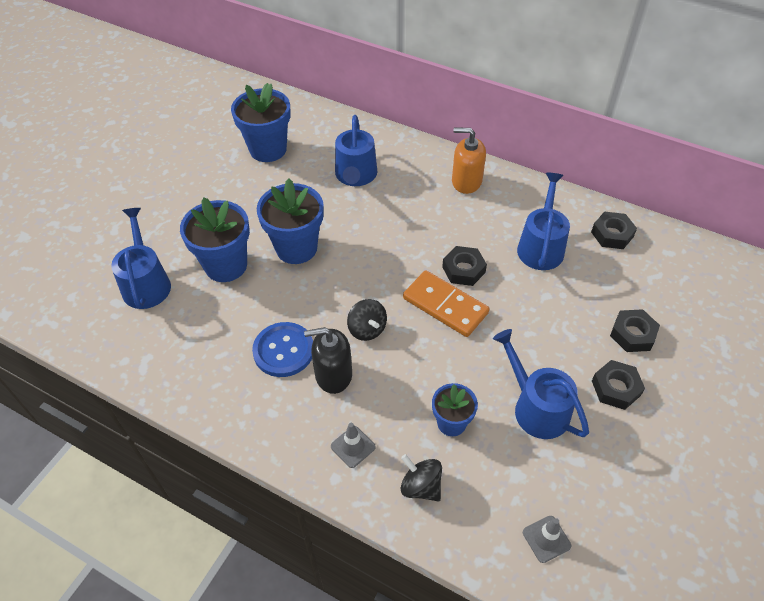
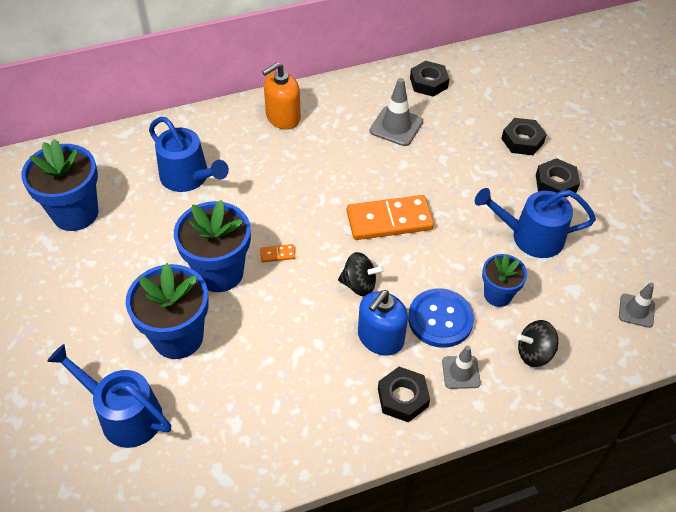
camera: 50 degrees left, 0 degrees up
(283, 350) = (320, 356): blue button -> blue button (440, 319)
(333, 374) = (380, 338): black soap dispenser -> blue soap dispenser
(344, 266) = (277, 254): none -> orange domino
(463, 269) = (367, 184): black nut -> black nut (402, 397)
(541, 246) = (396, 126): blue watering can -> grey traffic cone

